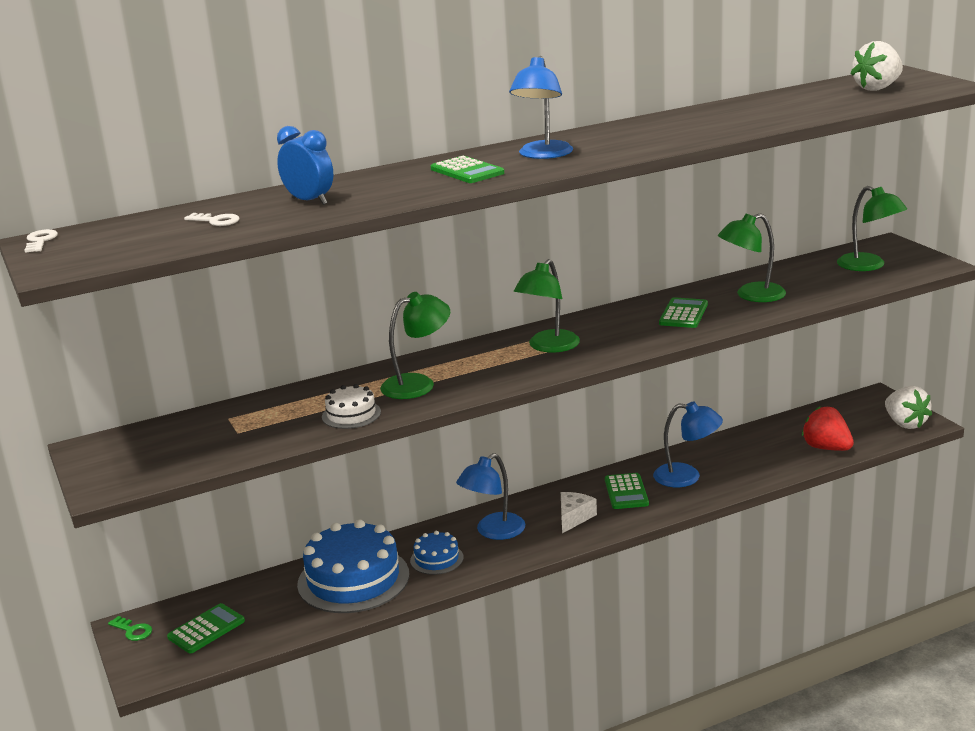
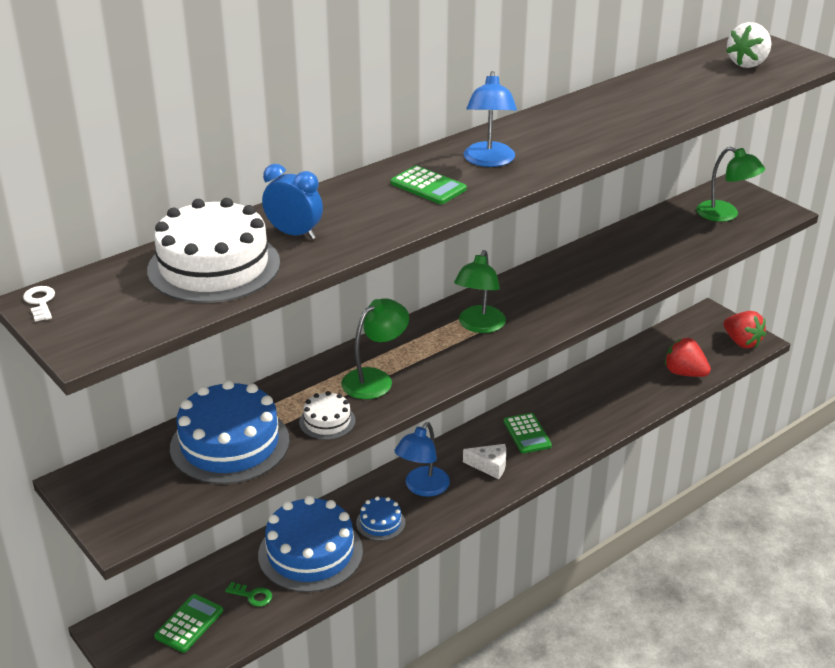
camera: 15 degrees left, 10 degrees up
(133, 630) = (116, 633): green key -> green key (252, 595)
(216, 221) = (214, 266): white key -> white cake
(246, 427) = (230, 444): none -> blue cake
(574, 517) = (490, 466): white cheese -> white cheese turned 90 degrees clockwise
(683, 314) = (585, 279): green calculator -> none
(687, 477) = (575, 413): blue lamp -> none
(751, 295) = (637, 254): green lamp -> none
(905, 423) = (742, 342): white strawberry -> red strawberry

